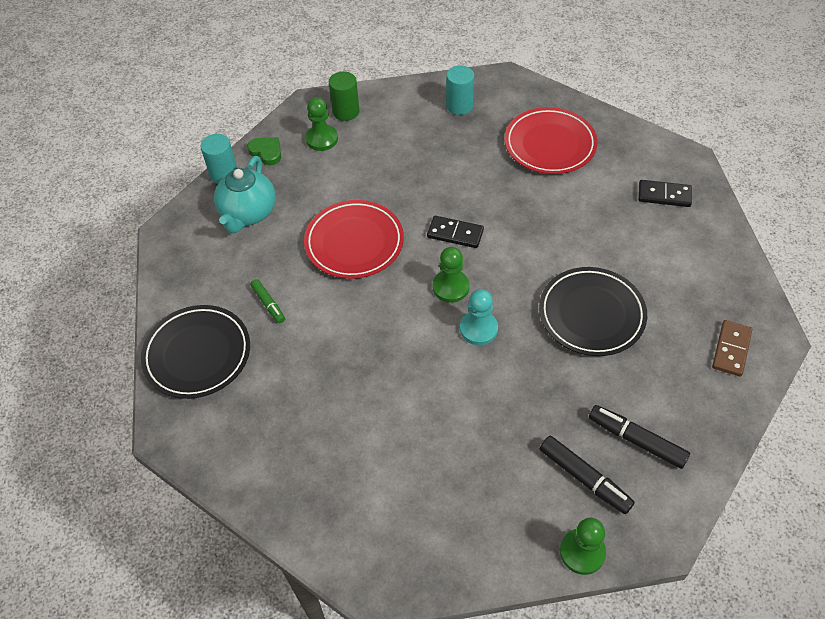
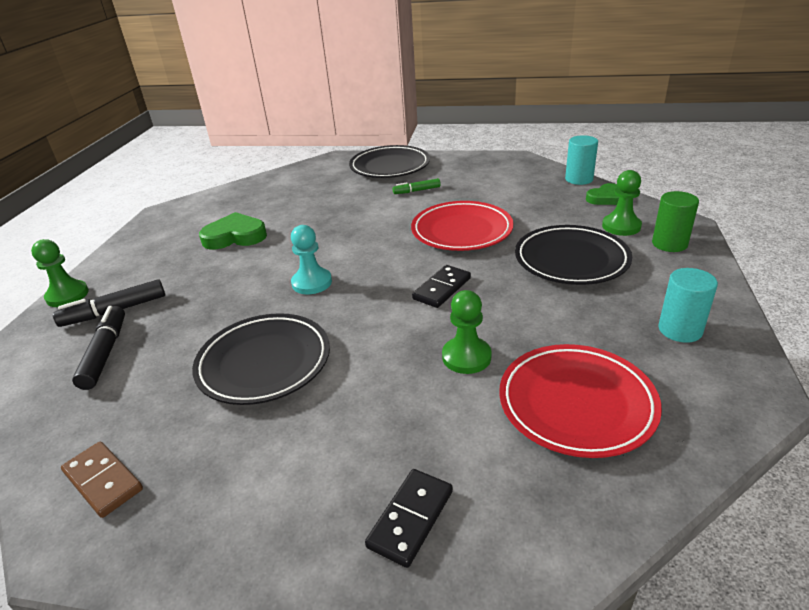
camera: 110 degrees right, 20 degrees down
(248, 213) = (524, 187): turquoise teapot -> none
(387, 163) = (571, 260): none -> black plate
(415, 446) = (235, 236): none -> green heart
(450, 287) = (372, 275): green pawn -> green pawn (466, 357)
(636, 440) = (105, 353): black marker -> black marker turned 60 degrees counterclockwise

